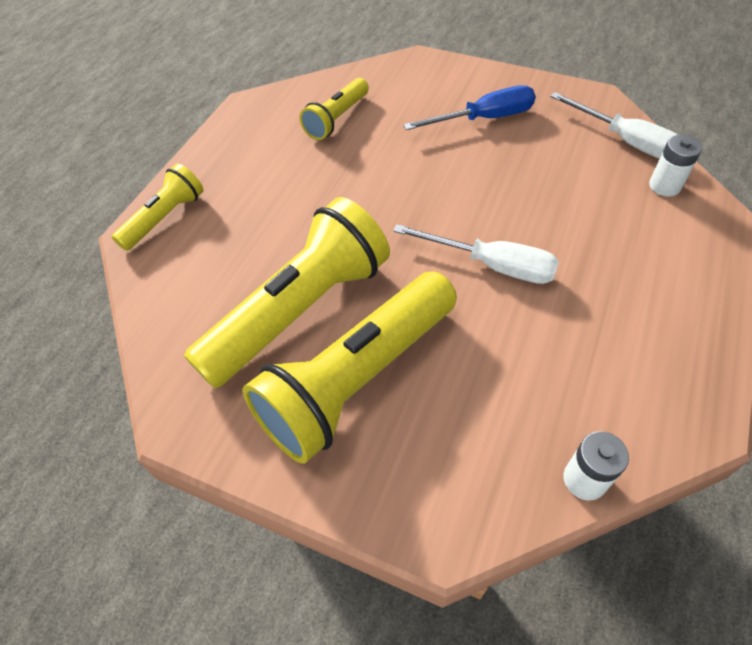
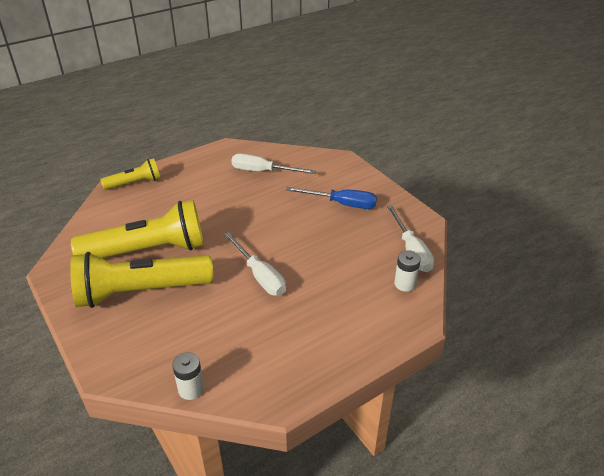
camera: 30 degrees right, 15 degrees down
(336, 119) = (263, 171): yellow flashlight -> white screwdriver

